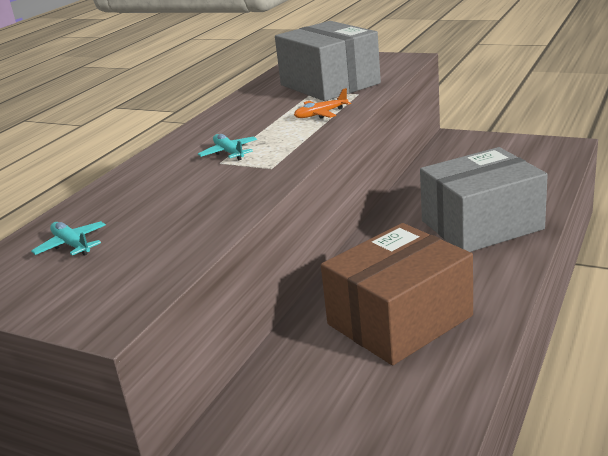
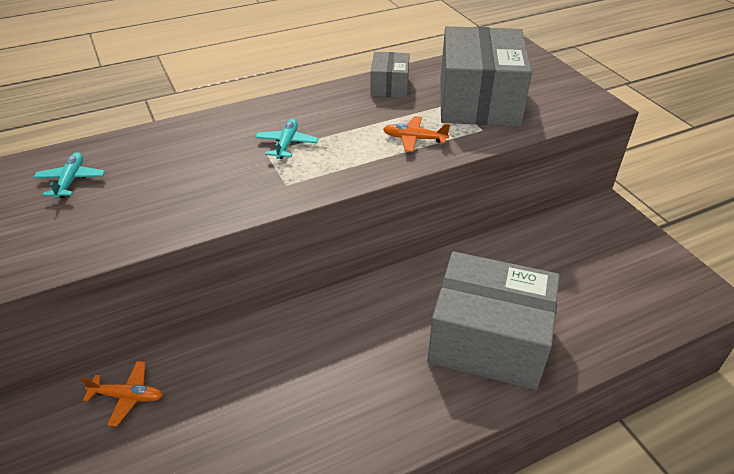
camera: 35 degrees right, 15 degrees up
(250, 101) = (389, 86): none -> grey box
(274, 396) = (128, 396): none -> orange plane
(399, 320) = (289, 395): brown box -> none

